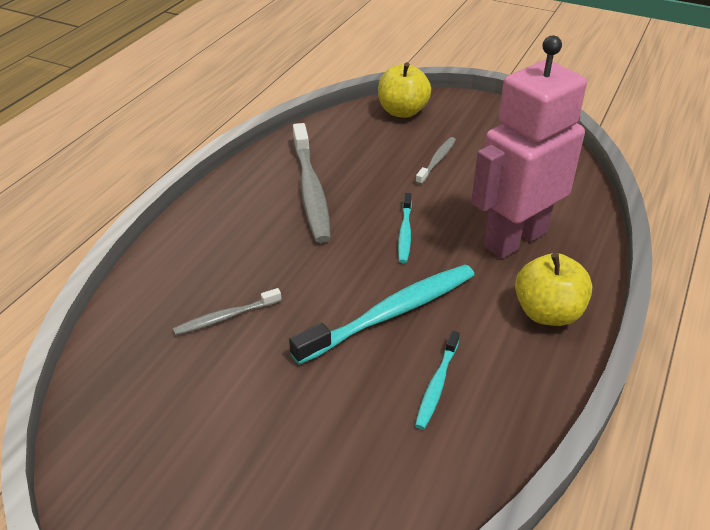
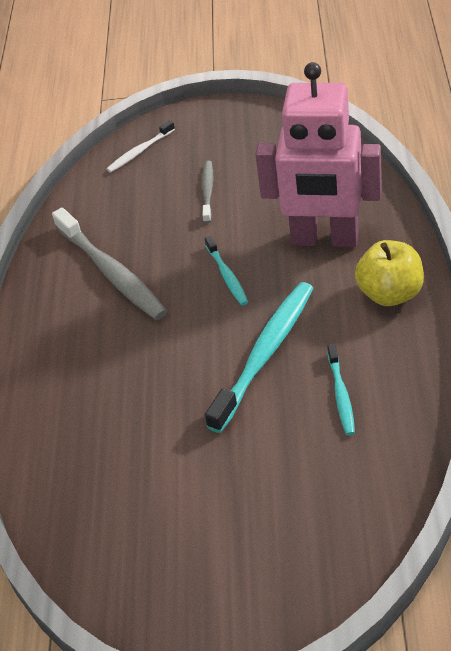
camera: 20 degrees left, 5 degrees up
(225, 317) = (126, 424): grey toothbrush -> none
(402, 111) = (140, 151): yellow apple -> white toothbrush
(514, 239) = (324, 239): pink robot -> pink robot turned 105 degrees counterclockwise

